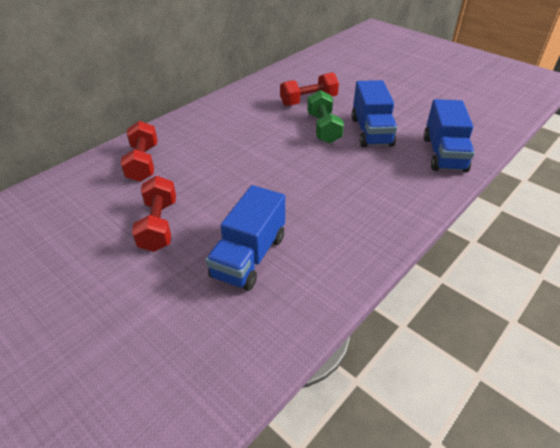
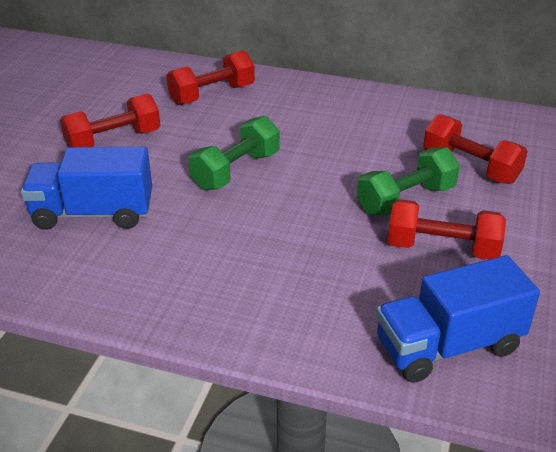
camera: 65 degrees right, 5 degrees down
(248, 178) = (236, 171): none -> green dumbbell
(371, 131) = (442, 248): blue truck -> red dumbbell

